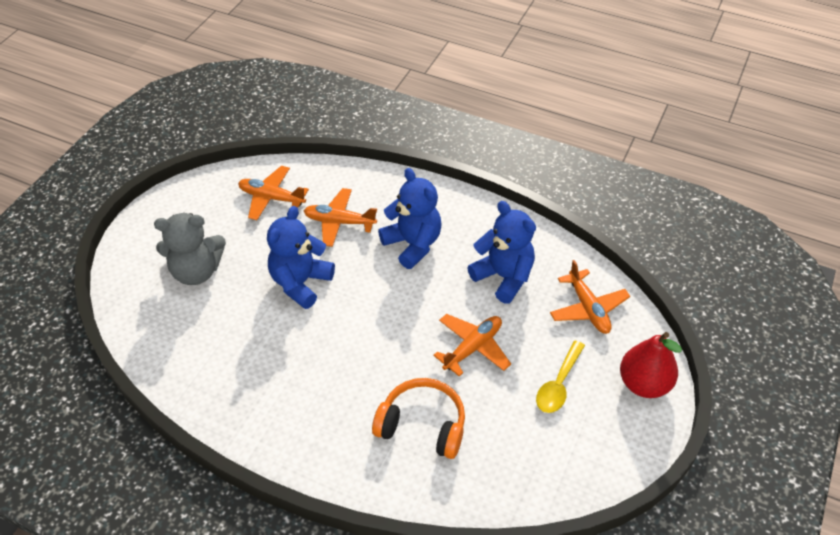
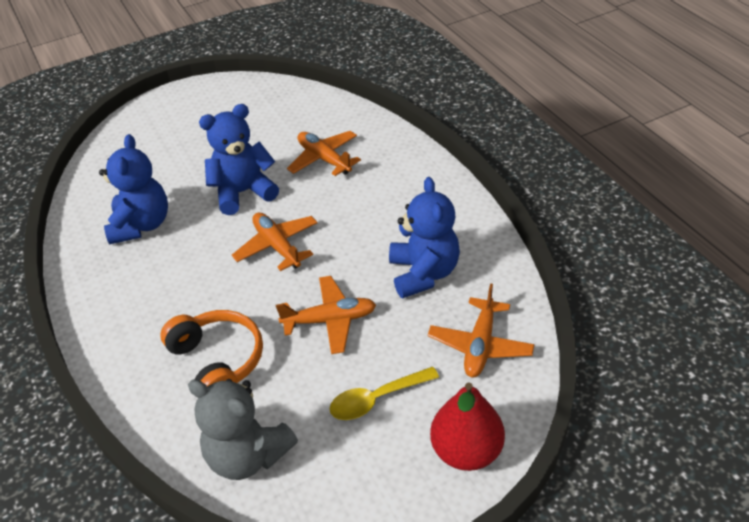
camera: 40 degrees right, 5 degrees down
(196, 271) = (177, 147): grey teddy bear -> grey teddy bear (248, 455)
(271, 198) = (290, 117): orange plane -> orange plane (277, 246)
(413, 244) = (368, 205): blue teddy bear -> blue teddy bear (141, 225)

